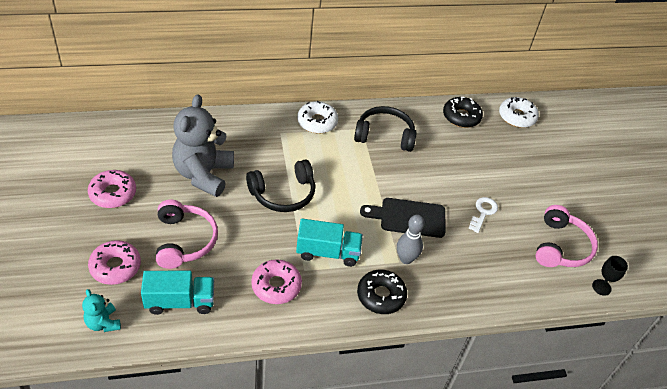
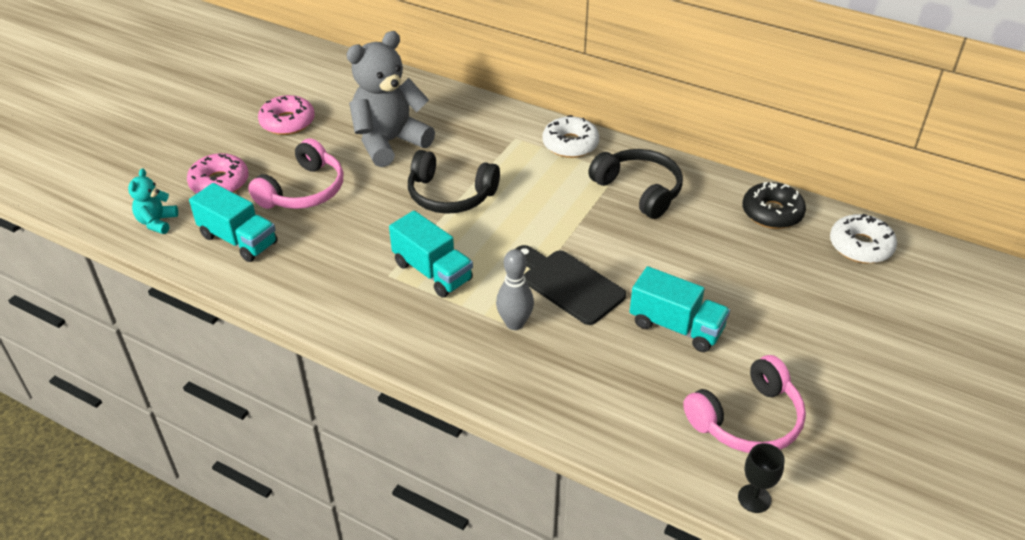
camera: 45 degrees right, 5 degrees down
(276, 286) = (342, 274): pink donut -> none
(381, 296) = (441, 343): black donut -> none
(483, 212) = (676, 326): white key -> turquoise truck

